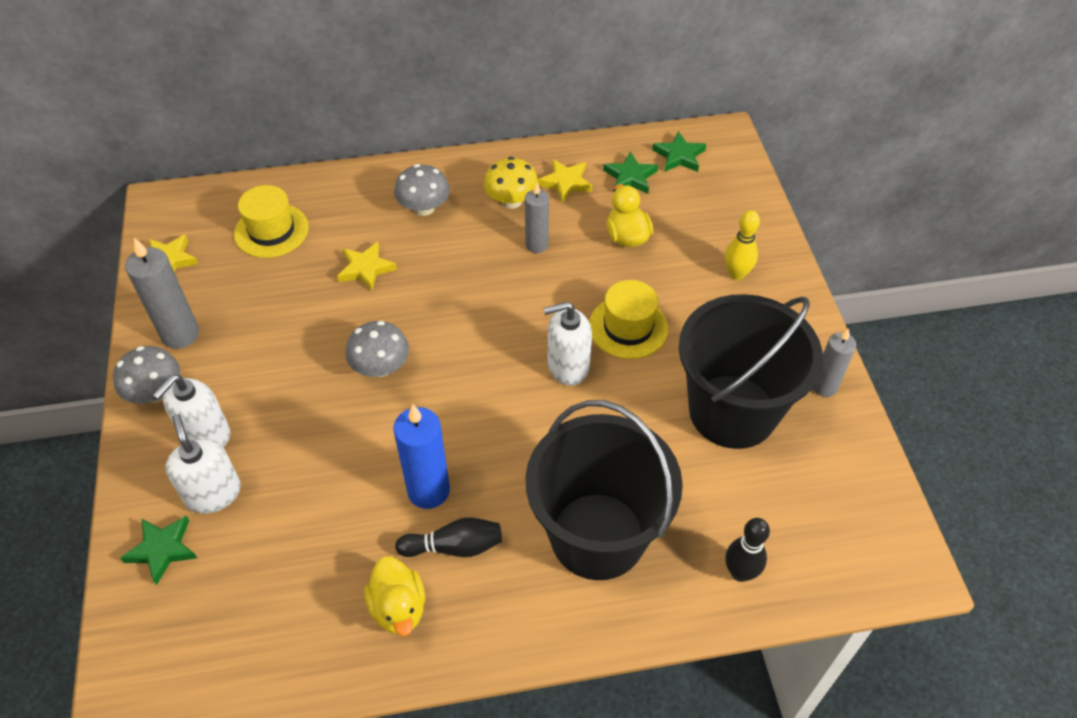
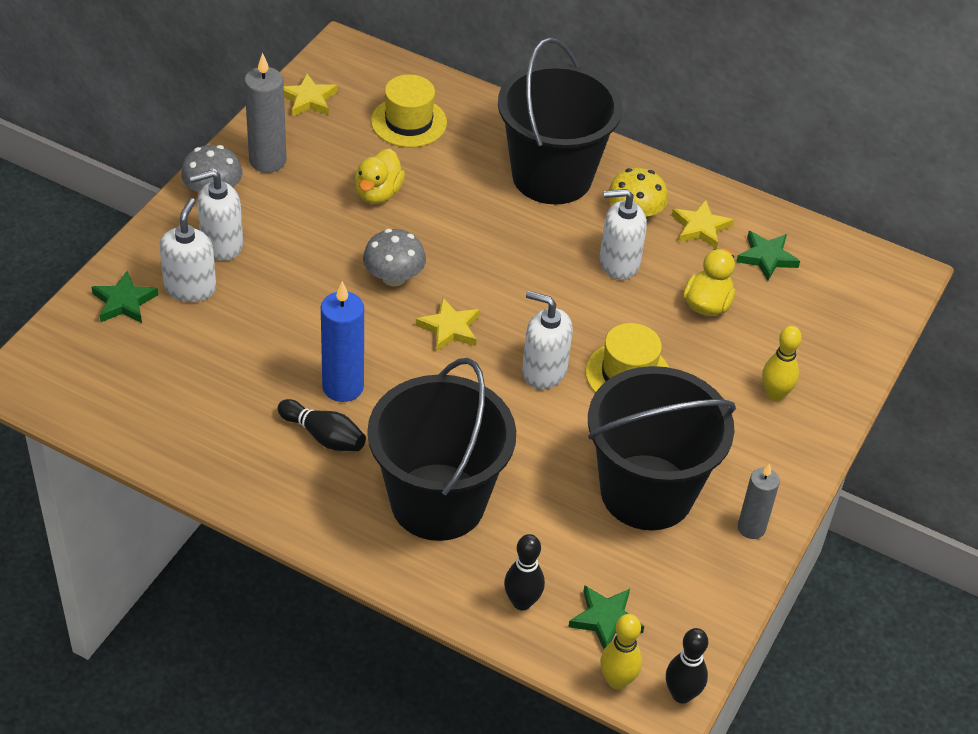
camera: 35 degrees right, 5 degrees down
(366, 269) = (455, 196): yellow star -> yellow star (449, 328)
(398, 608) = (245, 448): yellow duck -> yellow duck (378, 193)
(424, 208) = (552, 176): grey mushroom -> black bucket
(537, 245) = (619, 263): grey candle -> white soap dispenser
(679, 156) = (835, 267): green star -> green star (605, 619)
(866, 583) = (617, 680): none -> yellow bowling pin
(916, 557) = (681, 694): none -> black bowling pin

